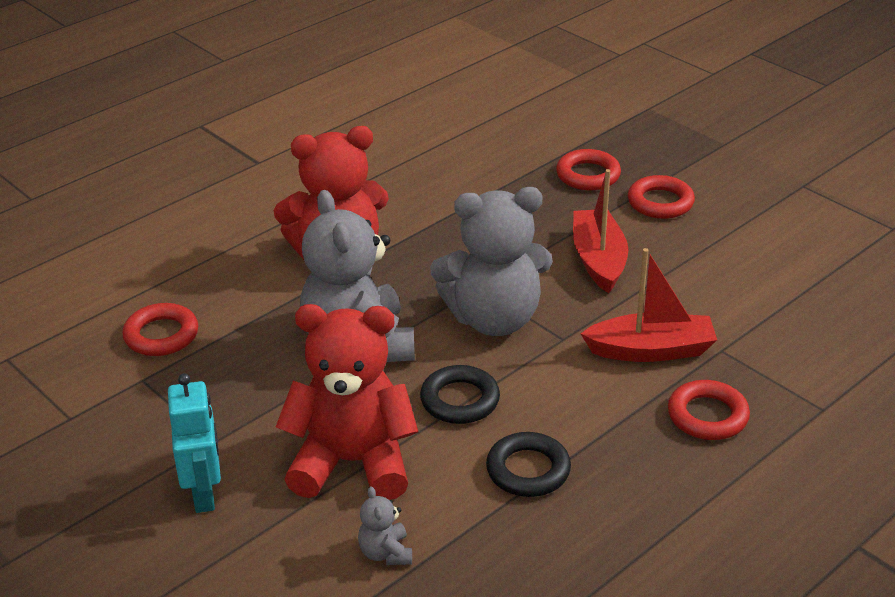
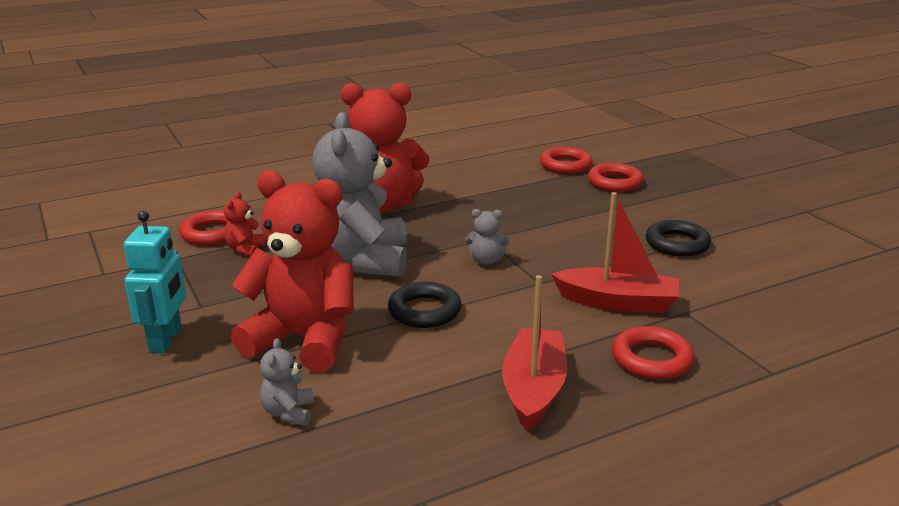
camera: 15 degrees right, 10 degrees down
(216, 352) = (245, 249): none -> red teddy bear
(494, 319) = (486, 261): grey teddy bear -> grey teddy bear, size x0.41
(528, 470) = (457, 372): black ring -> black ring (677, 244)
(598, 260) = (598, 235): red boat -> red boat (533, 389)
(660, 202) = (670, 206): red ring -> red ring (565, 165)

